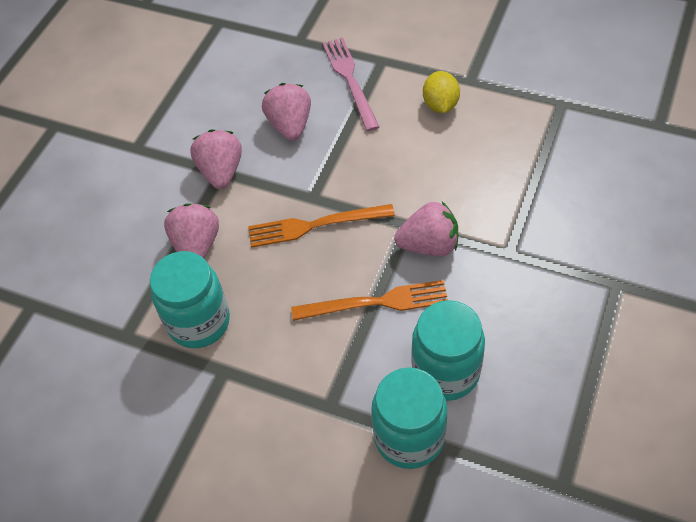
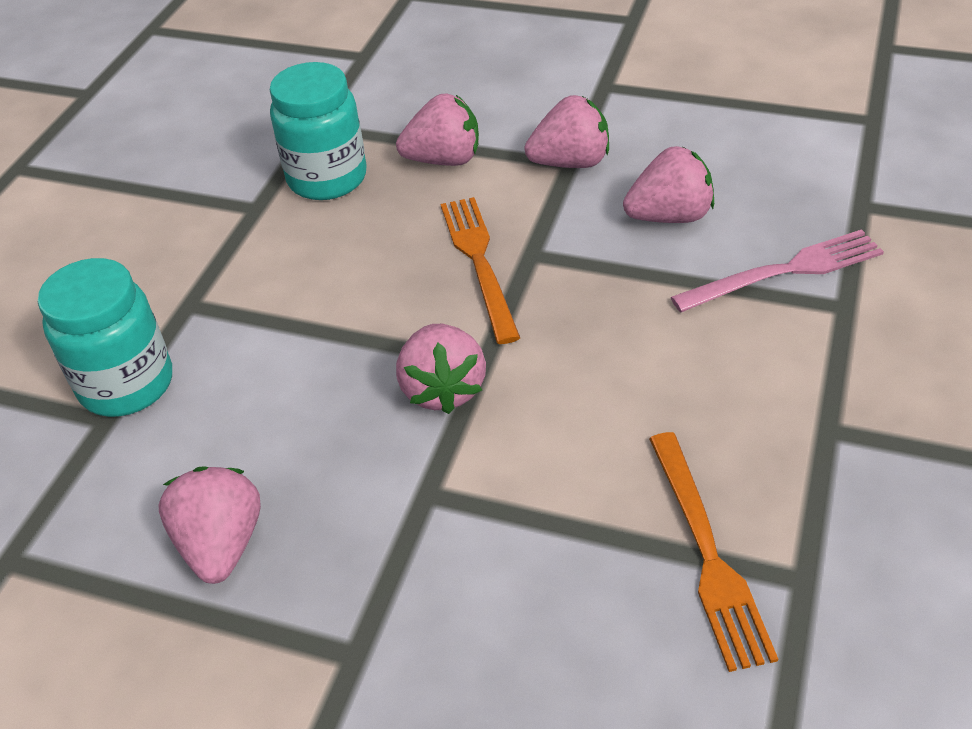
camera: 85 degrees right, 10 degrees down
(375, 302) = (342, 336): orange fork -> orange fork (707, 552)
(440, 105) = (753, 389): yellow lemon -> none
(445, 372) = (217, 419): turquoise jar -> none
(547, 357) = (221, 544): none -> pink strawberry

